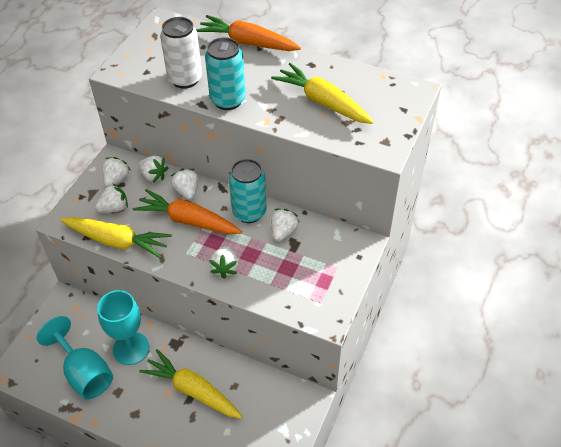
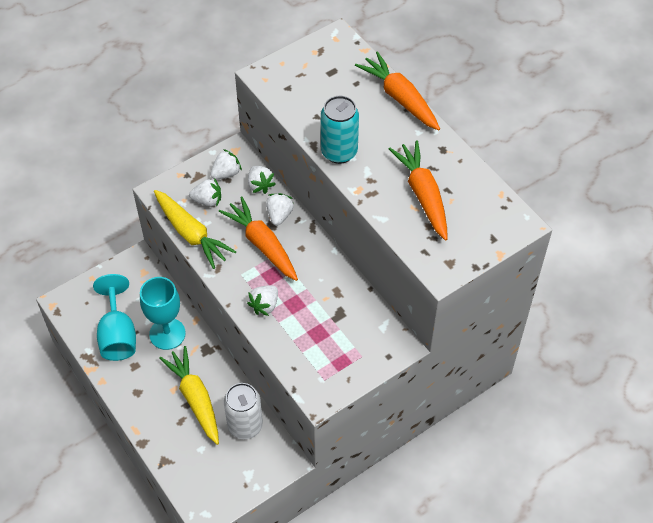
camera: 30 degrees right, 5 degrees up
(185, 79) = (316, 112): white can -> white can (245, 426)
(249, 212) = (320, 263): turquoise can -> none
(283, 232) = (337, 297): white strawberry -> none
(323, 102) = (423, 195): yellow carrot -> orange carrot

